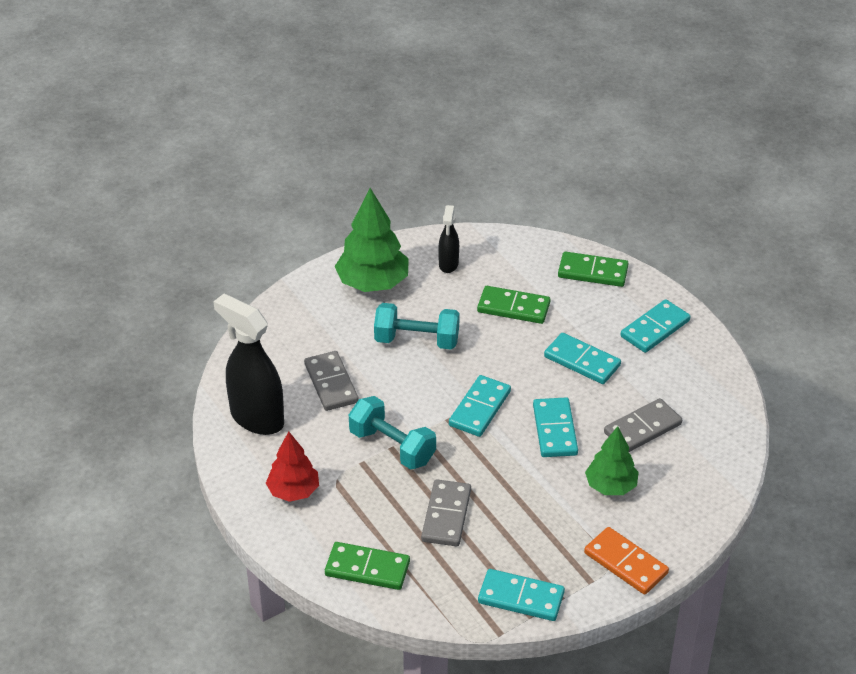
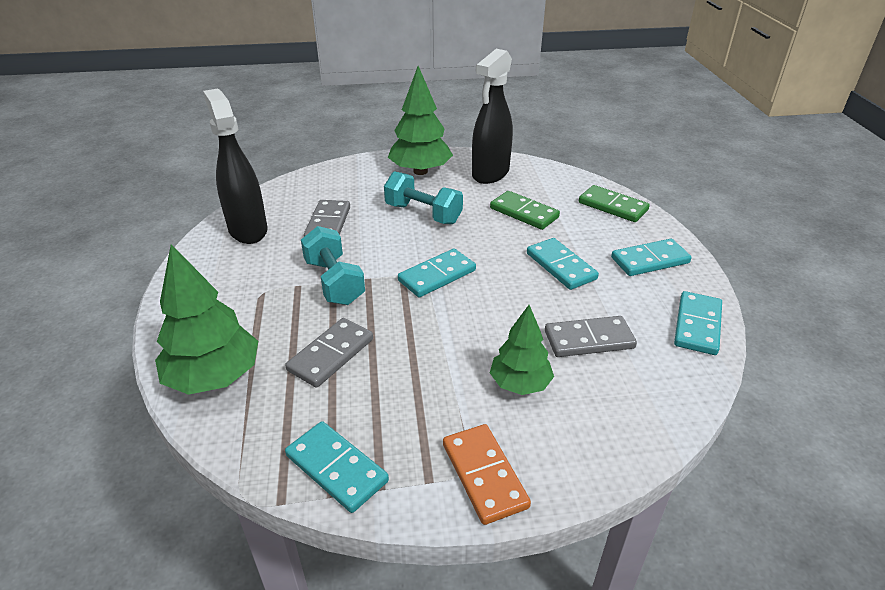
camera: 25 degrees right, 5 degrees down
(293, 491) = (220, 290): red tree -> none
(367, 568) = (214, 377): green domino -> green tree
(448, 264) = (490, 174): black spray bottle -> black spray bottle, size x1.88
(554, 430) = (495, 313): turquoise domino -> turquoise domino (697, 325)

